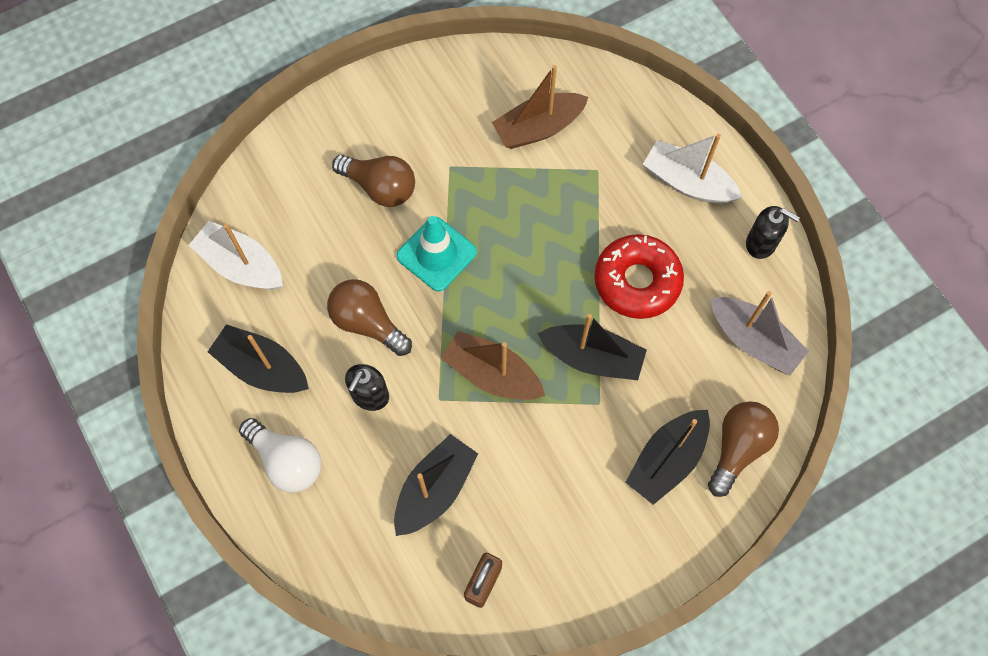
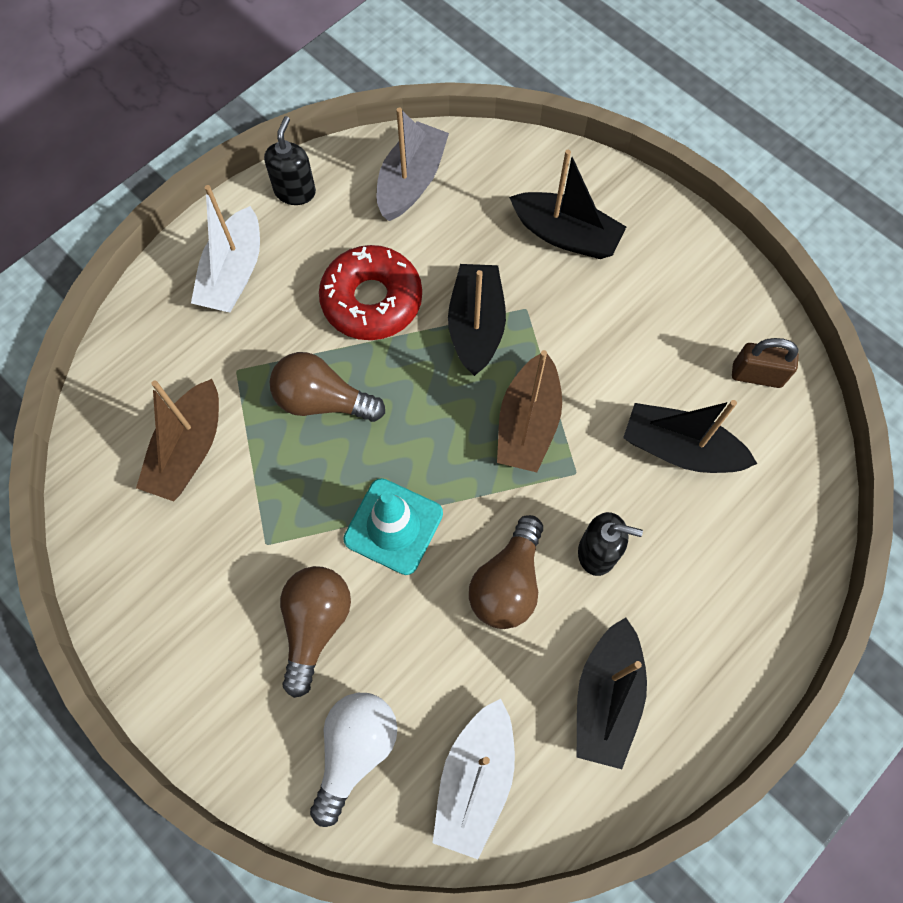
camera: 105 degrees left, 0 degrees up
(286, 461) = (709, 625): white light bulb -> white light bulb (355, 750)
(538, 128) = (189, 450): brown boat -> brown boat turned 60 degrees clockwise
(737, 448) = (531, 177): brown light bulb -> brown light bulb (323, 400)

